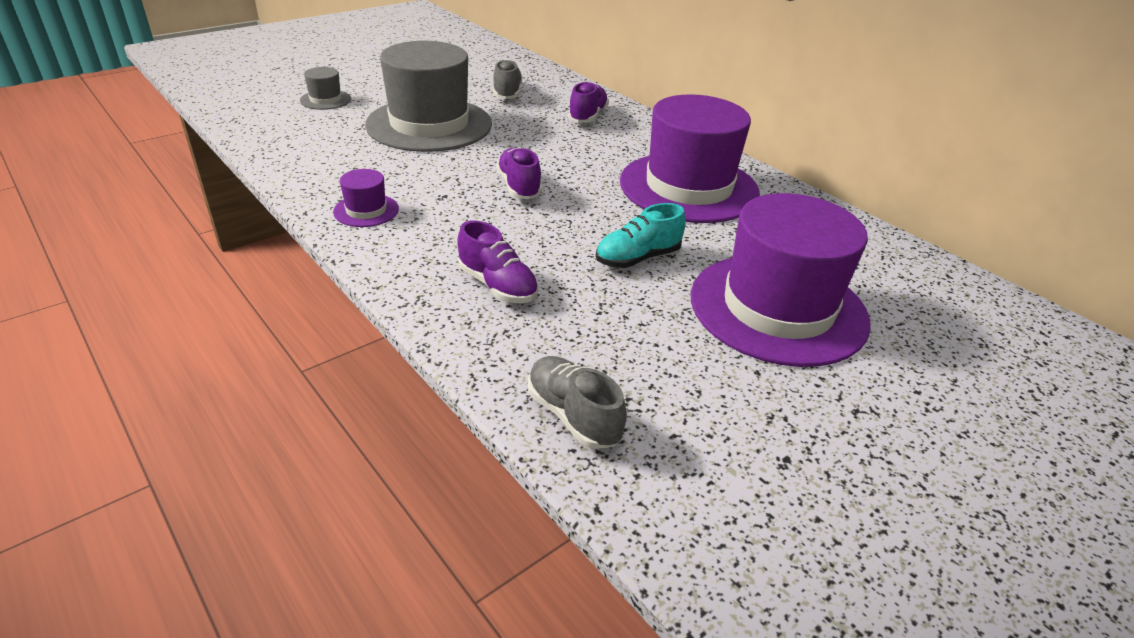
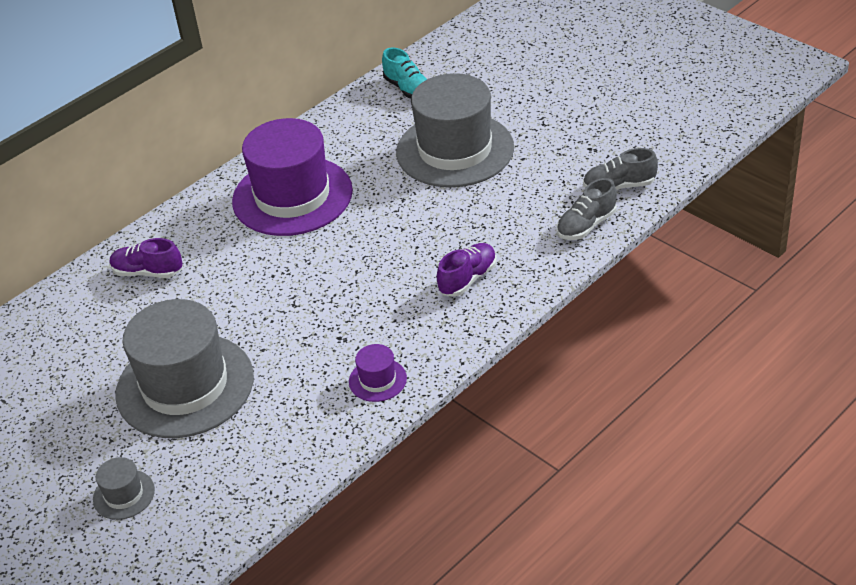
camera: 90 degrees left, 5 degrees up
(507, 93) = (87, 343): grey shoe -> grey shoe (619, 186)
(519, 187) = (313, 294): purple shoe -> none
(638, 258) = (411, 215): turquoise shoe -> turquoise shoe (408, 89)
(778, 308) = (455, 150): purple hat -> grey hat

